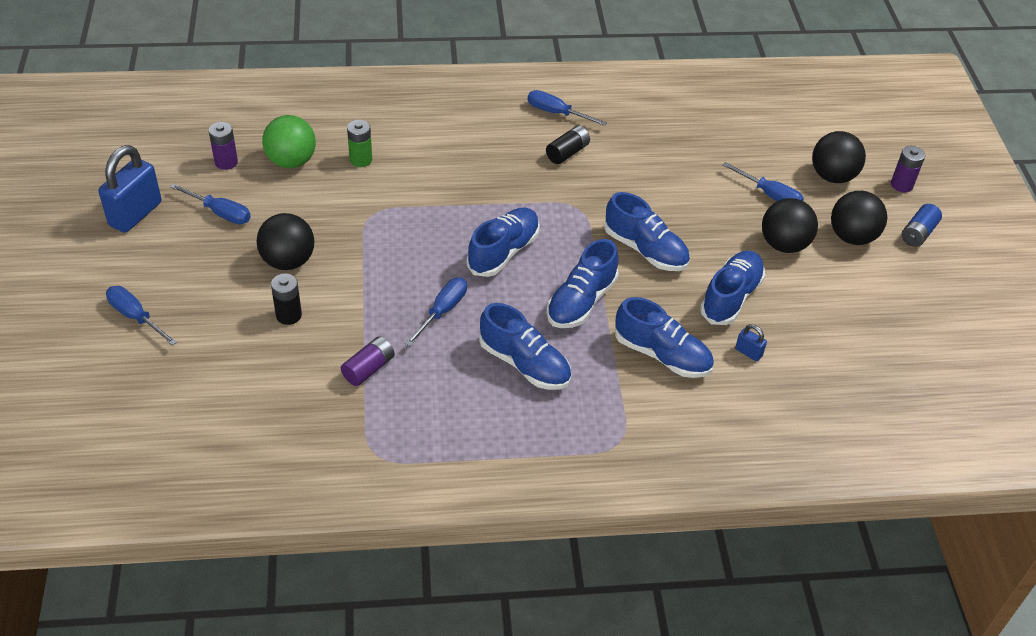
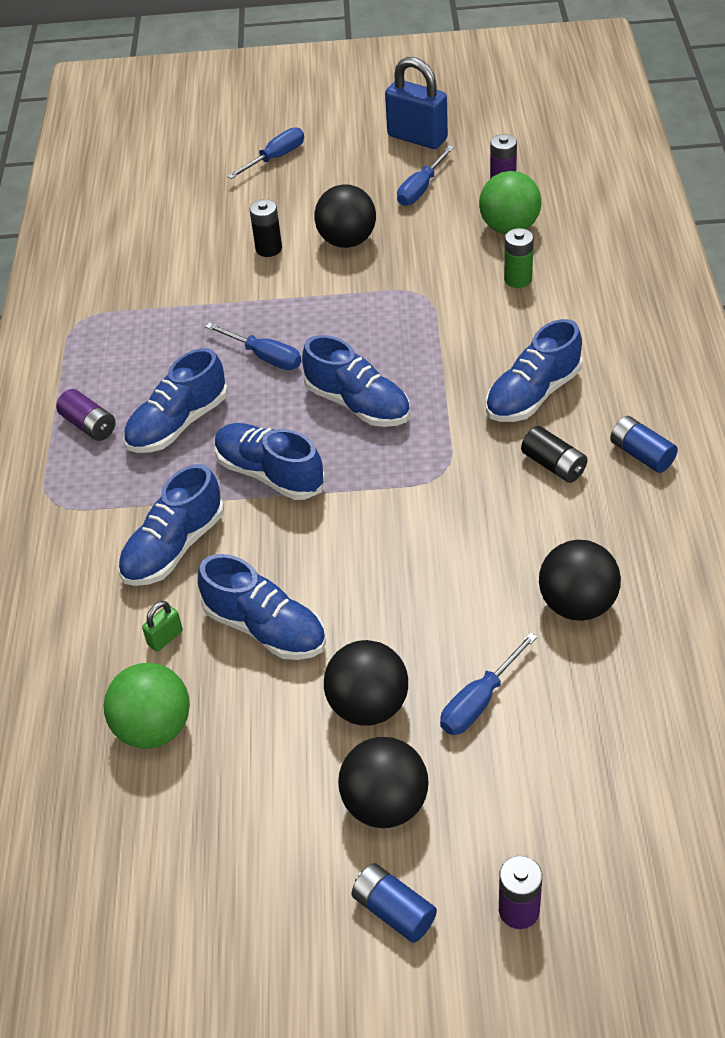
camera: 100 degrees right, 0 degrees up
(368, 369) = (189, 308): purple battery -> purple battery (89, 425)
(556, 113) = (641, 454): blue screwdriver -> blue battery
(645, 250) = (359, 541): blue shoe -> blue shoe (533, 395)
(748, 352) = (165, 638): blue padlock -> green padlock
(825, 352) = (154, 728): none -> green ball
(832, 176) = (533, 800): black ball -> black ball (577, 604)

